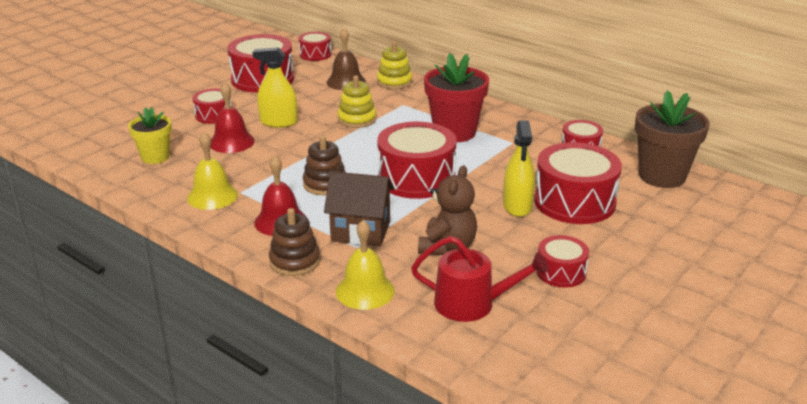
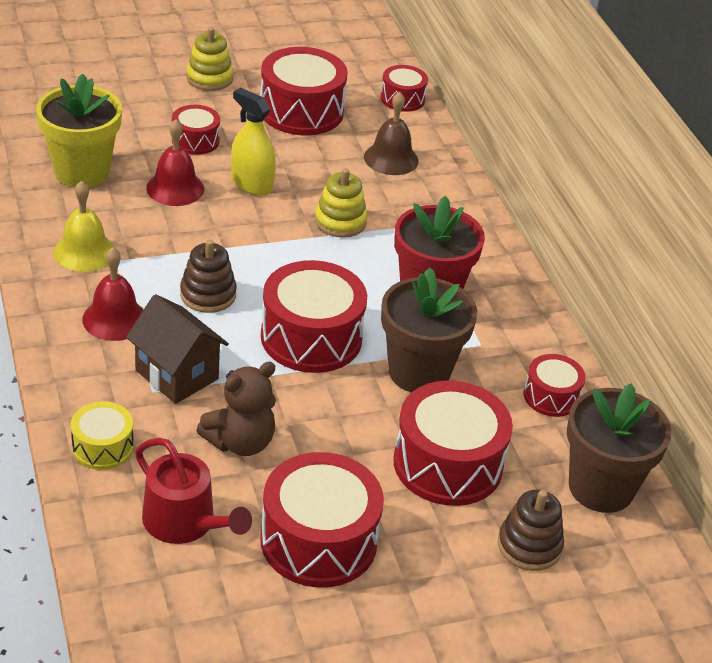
camera: 30 degrees right, 10 degrees up
(155, 157) = (82, 171): yellow flower pot -> yellow flower pot, size x1.63
(294, 261) = (76, 375): brown stacking toy -> brown stacking toy (529, 546)
(365, 291) = (102, 447): yellow bell -> yellow drum
(394, 82) = (447, 186): yellow stacking toy -> yellow stacking toy (209, 78)
(499, 168) = (419, 372): none -> brown flower pot
(517, 206) = (376, 433): yellow spray bottle -> none
(561, 272) = (318, 541): red drum -> red drum, size x1.85

